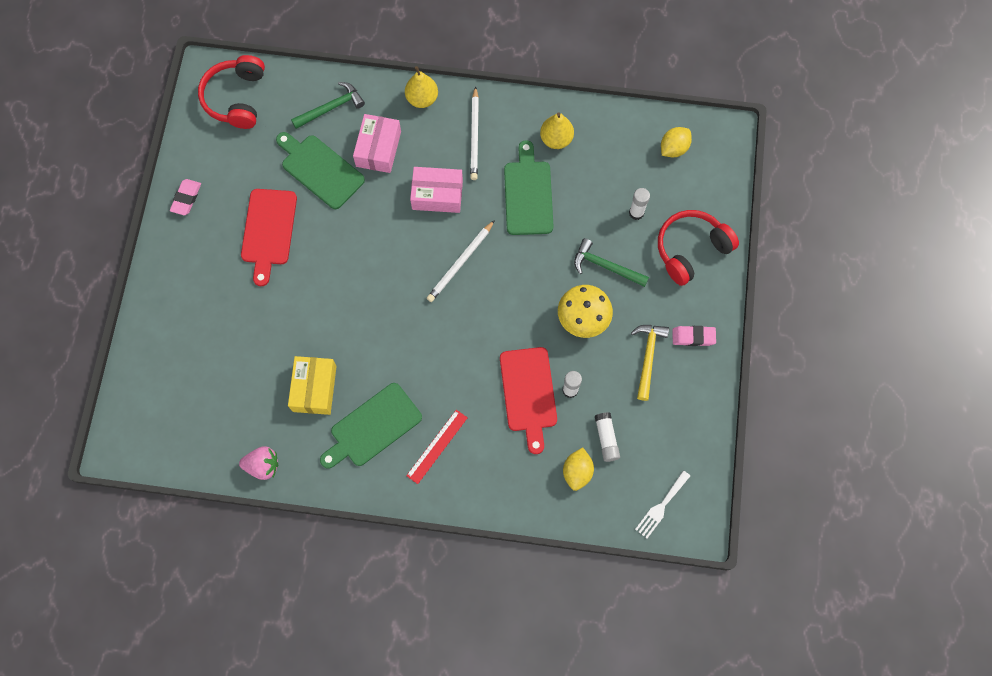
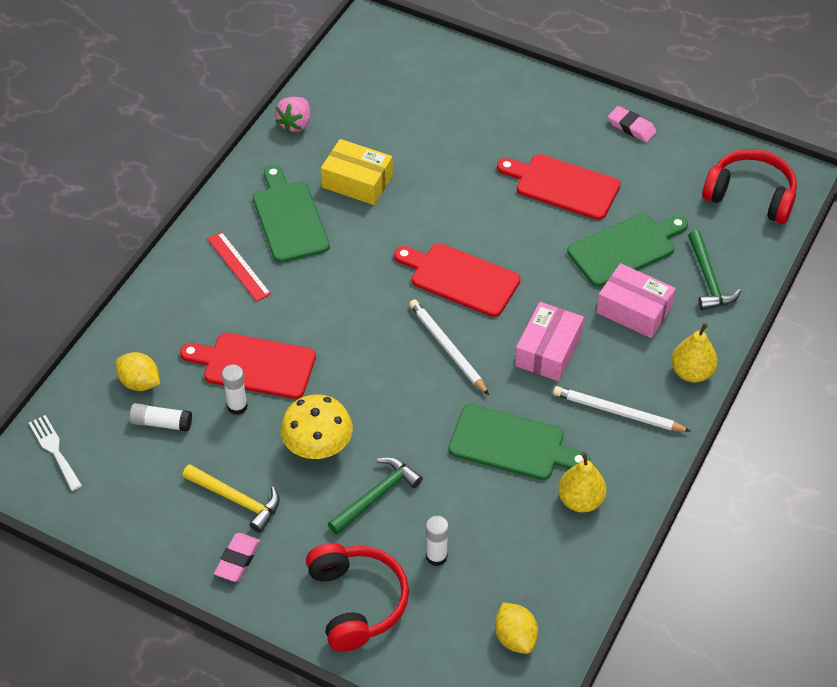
camera: 110 degrees right, 20 degrees down
(390, 275) = (460, 278): none -> red cutting board

